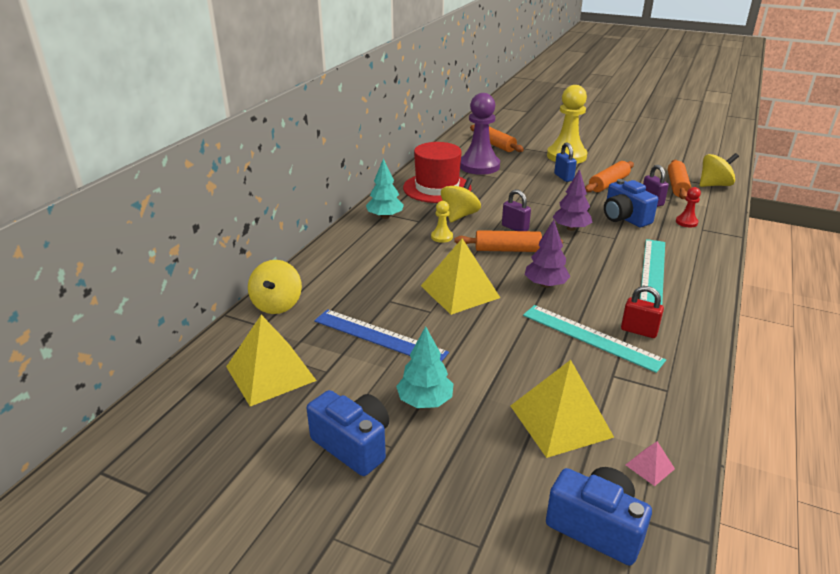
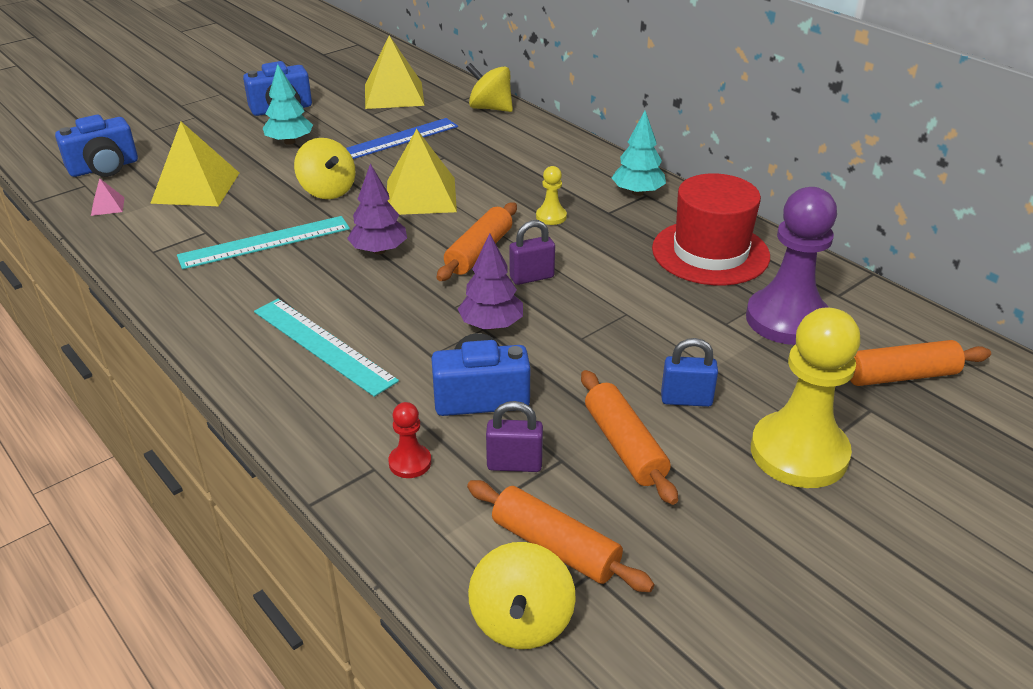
camera: 115 degrees right, 5 degrees up
(459, 215) = (602, 245): yellow spinning top -> yellow spinning top (327, 190)
(639, 331) = (237, 275): red padlock -> none

